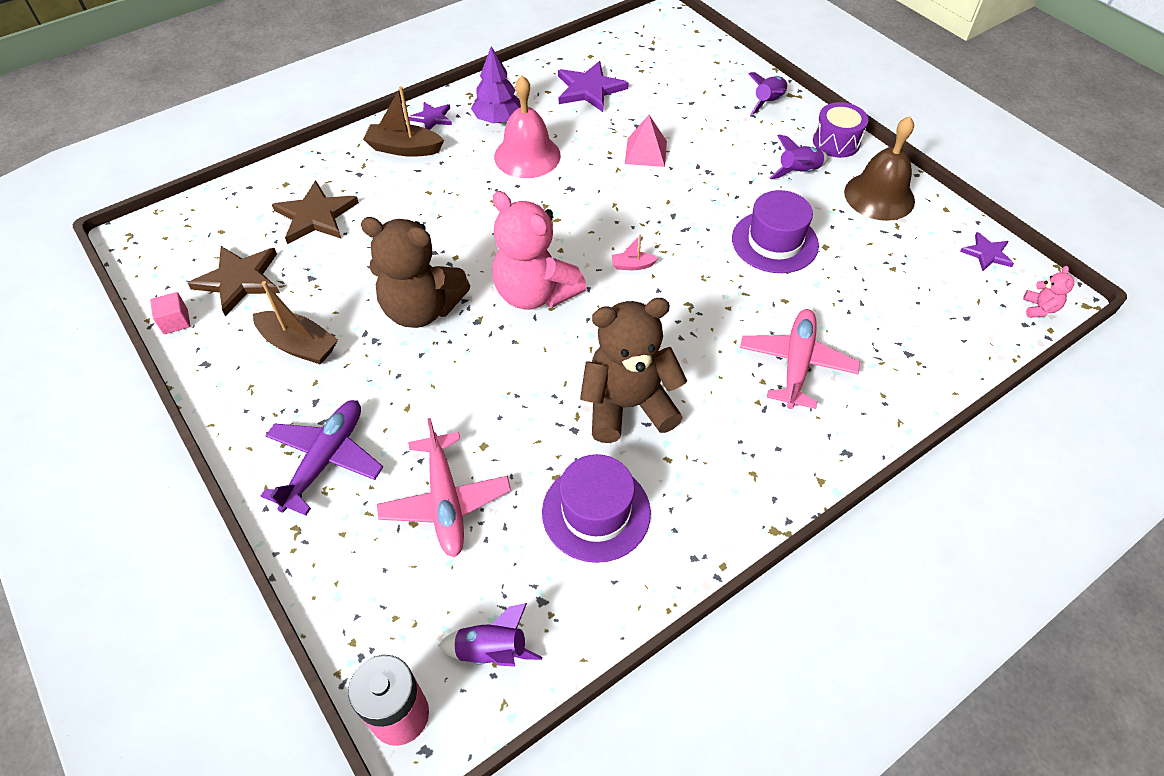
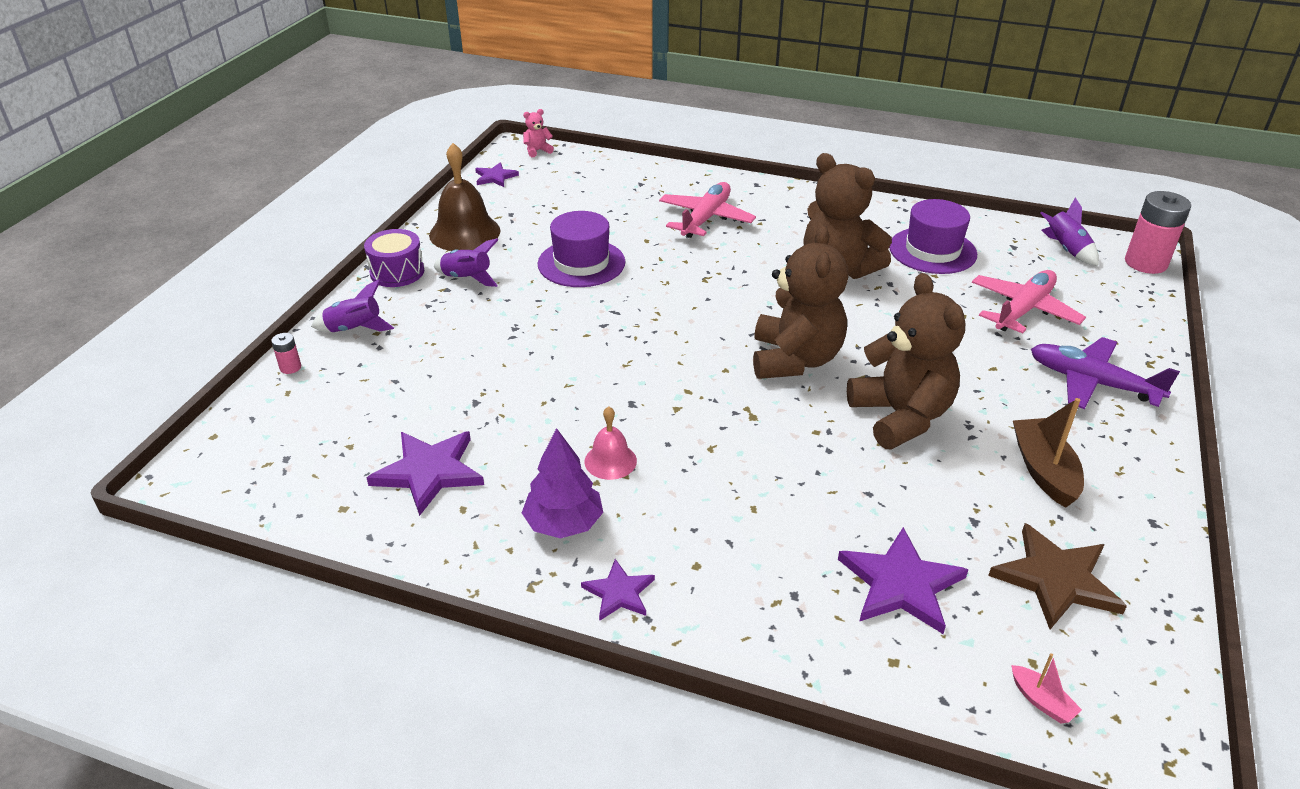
camera: 125 degrees left, 15 degrees down
(175, 322) = (1163, 589): pink cube -> none
(316, 216) = (901, 584): brown star -> purple star
(325, 460) = (1092, 383): purple plane -> purple plane turned 45 degrees clockwise
(404, 148) = (705, 581): brown boat -> none
(527, 156) = (610, 461): pink bell -> pink bell, size x0.56
(535, 293) = (795, 360): pink teddy bear -> brown teddy bear
(632, 265) = (695, 322): pink boat -> pink boat (1041, 701)
(646, 152) = (520, 377): pink pyramid -> none
(743, 68) = (290, 367): none -> pink battery
(796, 364) = (705, 219): pink plane -> pink plane turned 135 degrees clockwise

